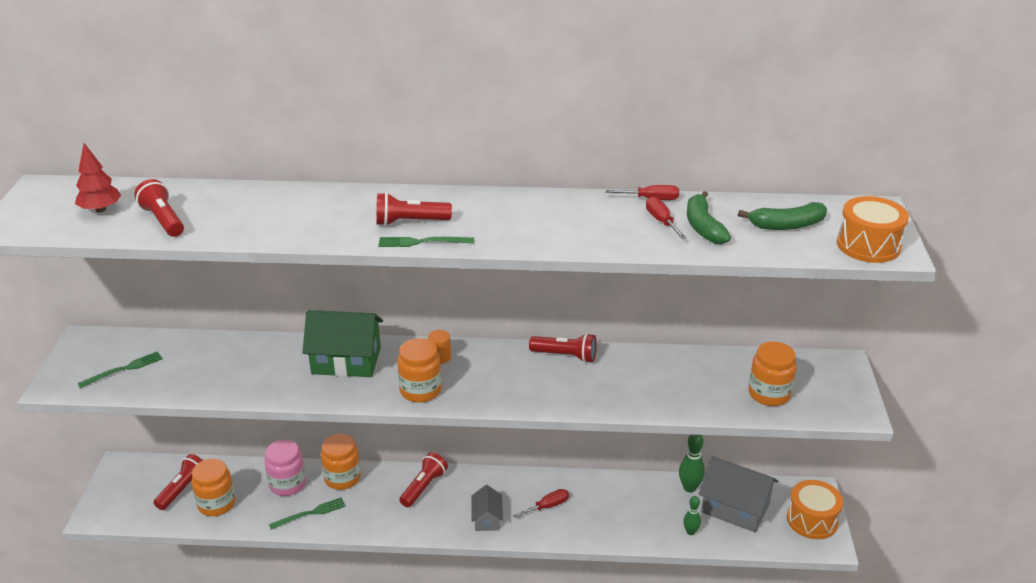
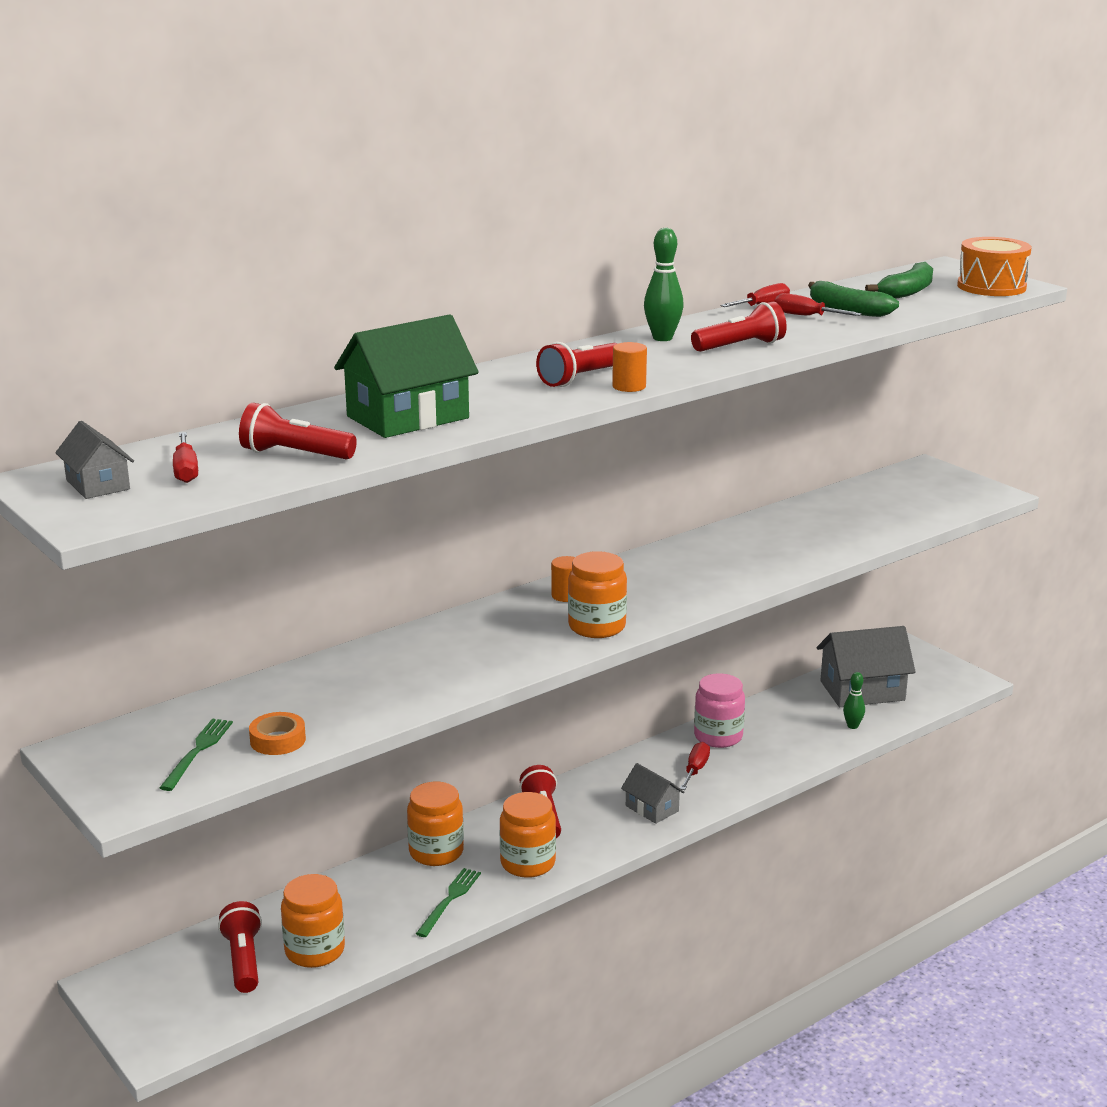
camera: 40 degrees left, 10 degrees down
(52, 202) = (98, 484): none -> grey house
(101, 209) = (186, 470): red tree -> red screwdriver
(163, 382) = (278, 740): none -> orange tape
(287, 484) = (377, 889): pink jar -> pink jar (718, 736)
(346, 361) = (469, 637): green house -> green house (408, 417)
(422, 242) = (629, 386): green fork -> orange cylinder
(565, 356) = (688, 548): red flashlight -> red flashlight (740, 346)
(689, 488) = (801, 694): green bowling pin -> green bowling pin (662, 338)
(769, 394) = (907, 508): orange jar -> orange jar (528, 863)
(812, 520) = (935, 670): orange drum -> none

